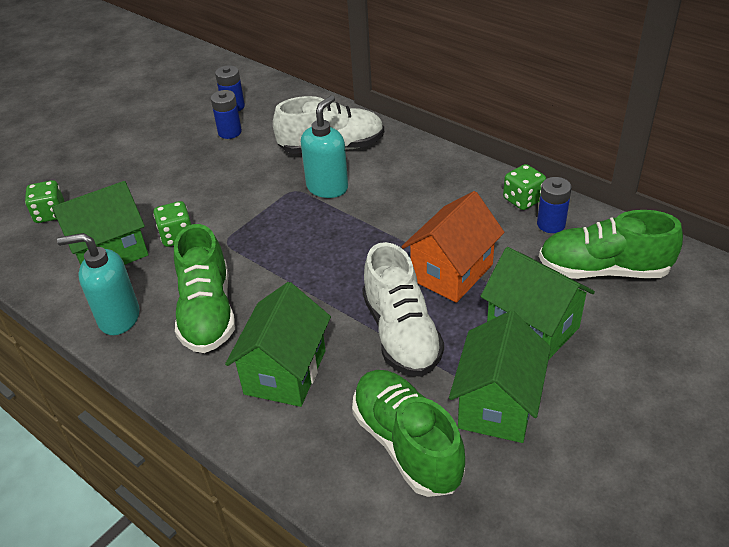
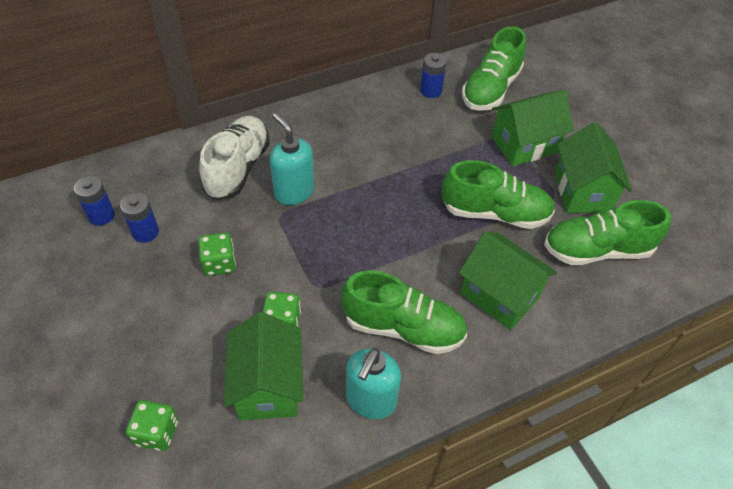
camera: 70 degrees left, 10 degrees up
(401, 333) = (495, 213): white shoe -> green shoe
(452, 272) = (448, 160): orange house -> none
(497, 404) = (582, 191): green house -> green house turned 45 degrees clockwise
(523, 200) = (395, 91): green dice -> green dice (219, 263)

